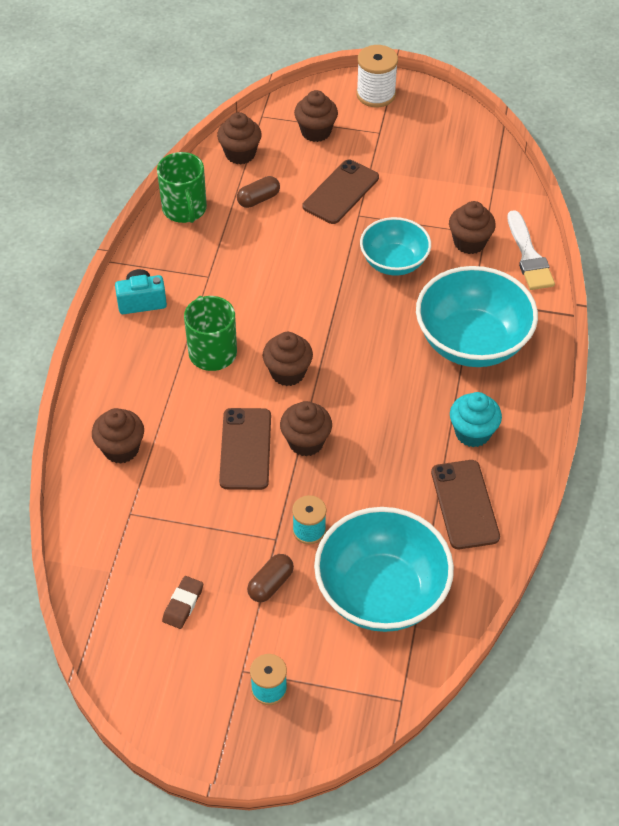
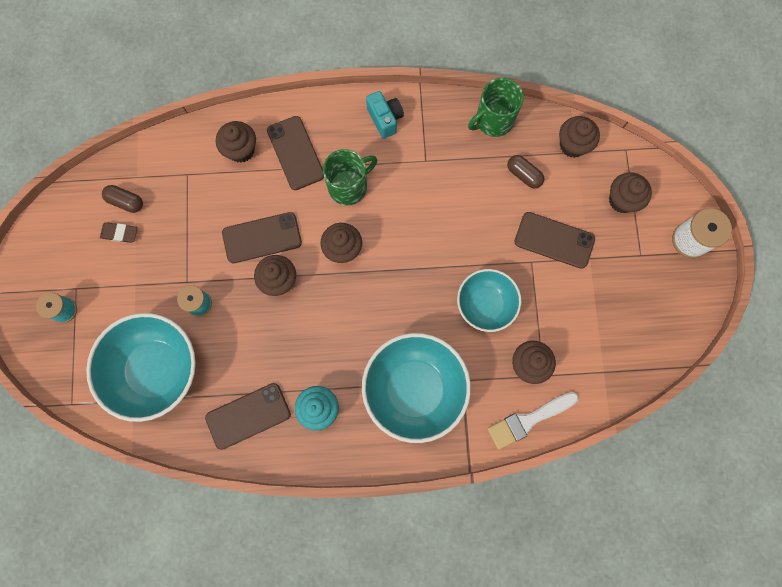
camera: 75 degrees right, 25 degrees up
(148, 394) = (296, 153): none -> brown phone
(270, 584) = (148, 288): brown capsule -> brown capsule (126, 202)

